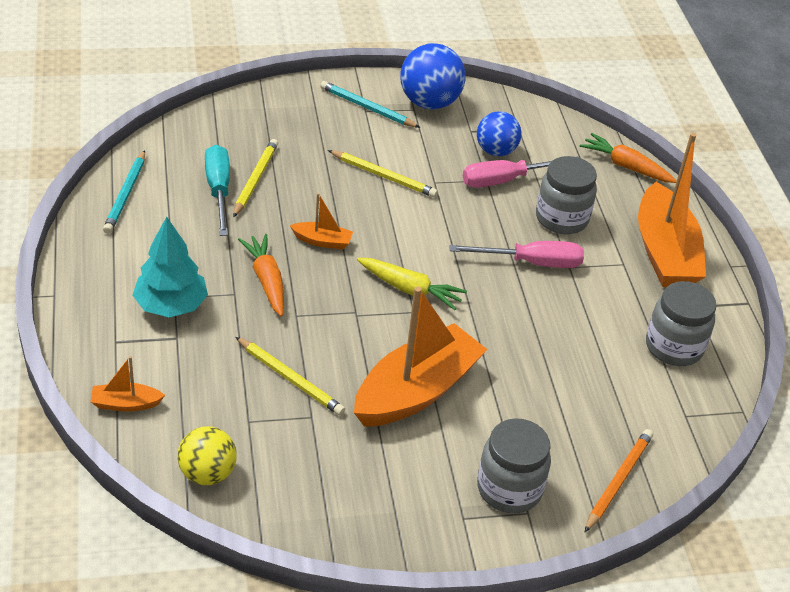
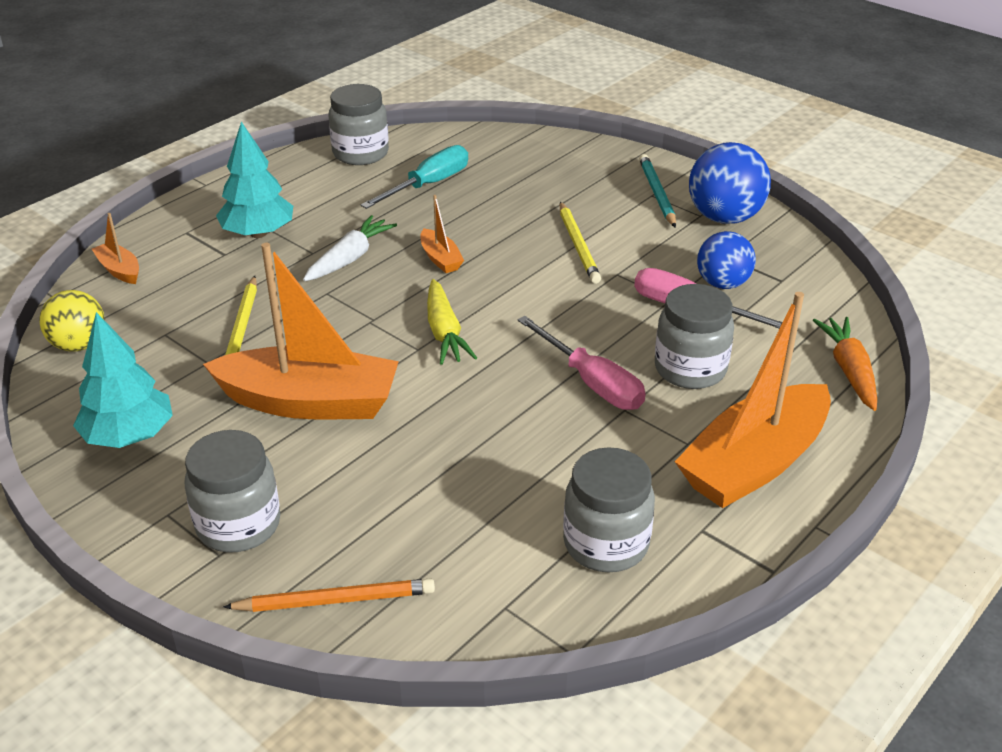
camera: 55 degrees right, 5 degrees down
(125, 194) = (360, 153): turquoise pencil -> grey jar
(255, 180) = (468, 193): yellow pencil -> none
(266, 280) = (349, 258): orange carrot -> white carrot
(357, 498) = (129, 436): none -> turquoise tree

